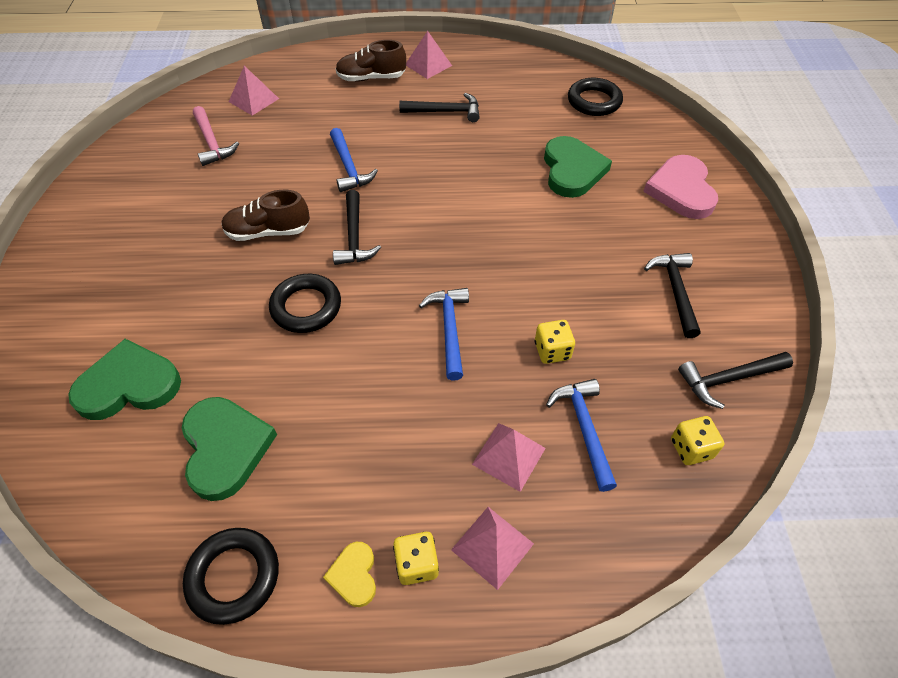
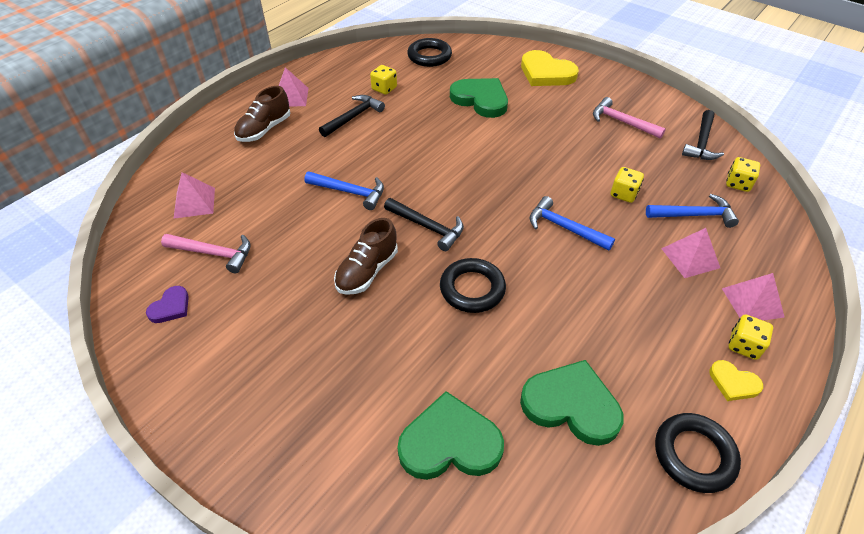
camera: 50 degrees left, 5 degrees down
(129, 385) = (449, 443): green heart -> green heart turned 60 degrees clockwise
(144, 157) = (171, 307): none -> purple heart
(507, 105) = (384, 89): none -> yellow dice
(584, 429) = (694, 215): blue hammer -> blue hammer turned 150 degrees clockwise
(675, 291) = (622, 122): black hammer -> pink hammer
(681, 190) = (546, 73): pink heart -> yellow heart

